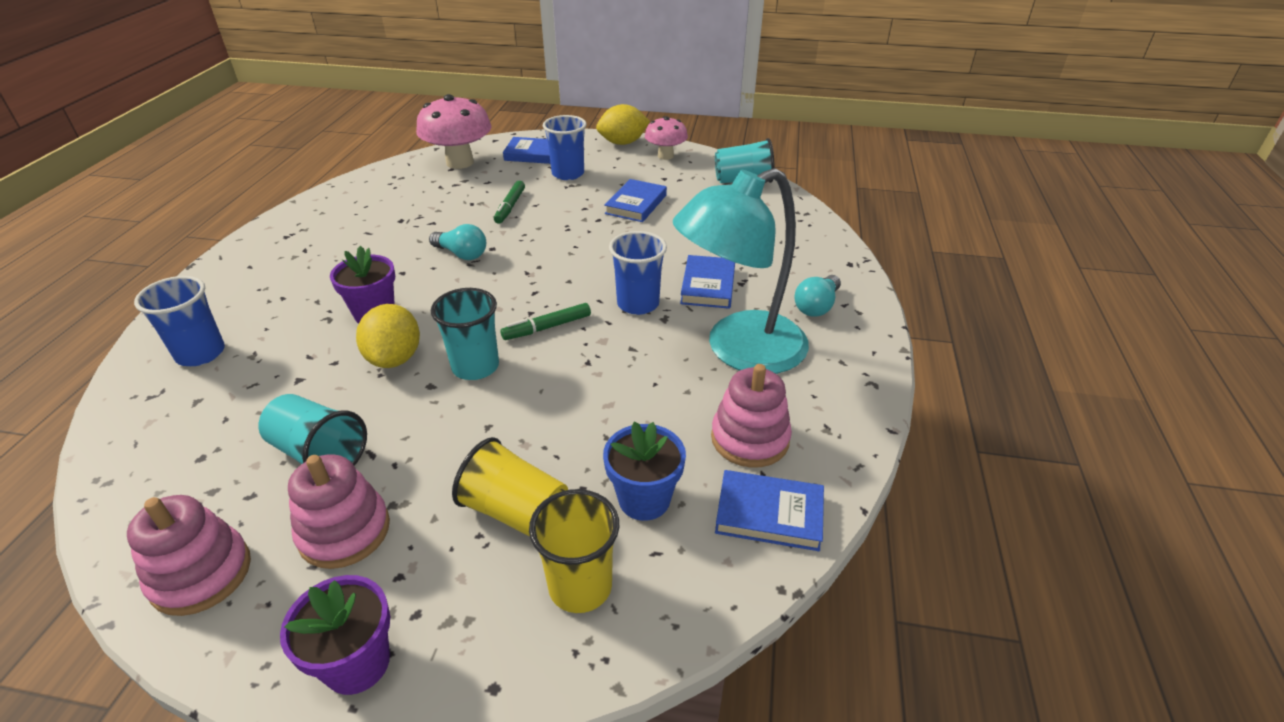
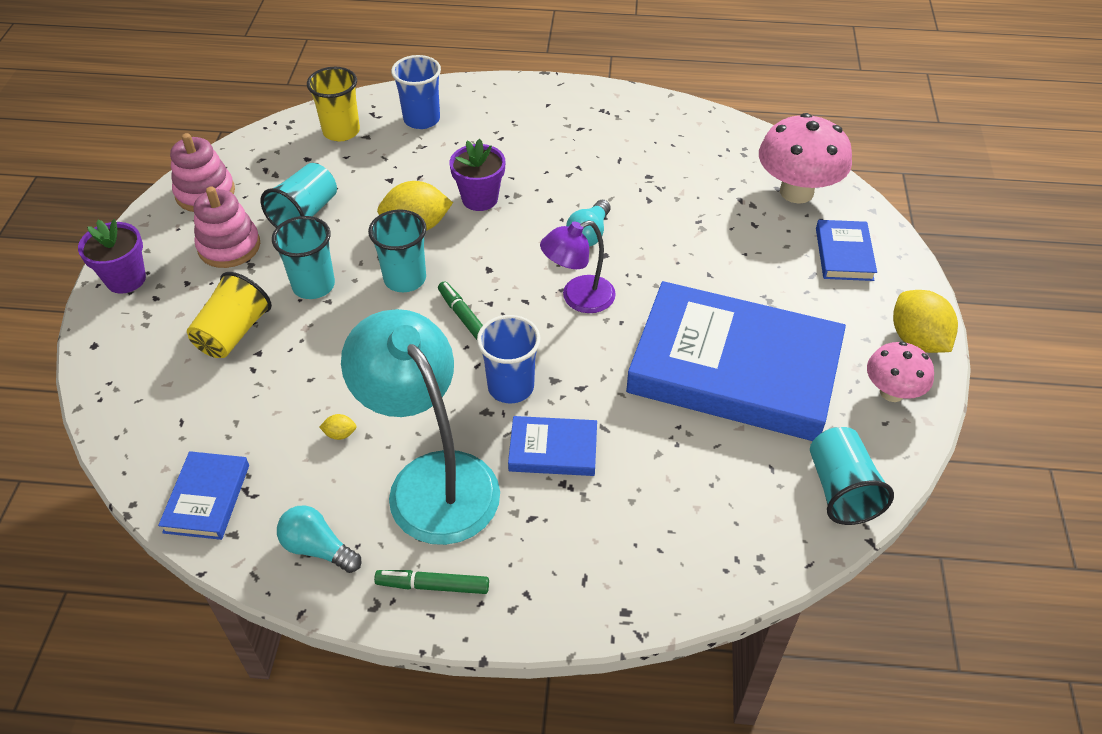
camera: 85 degrees right, 10 degrees up
(457, 440) = (313, 285): none -> turquoise cup
(510, 207) = (697, 254): green marker -> green marker (433, 585)
(541, 264) = (578, 298): none -> purple lamp
(568, 174) = (798, 293): blue cup -> none
(580, 586) = (159, 379): yellow cup -> yellow cup (341, 131)
(636, 204) = (734, 369): blue book -> blue book, size x2.37
(644, 499) = (235, 410): blue flower pot -> none
(684, 410) = (340, 434): none -> yellow lemon
(750, 439) = (298, 486): pink stacking toy -> none
(816, 306) = (519, 561): turquoise light bulb -> turquoise light bulb (318, 548)

